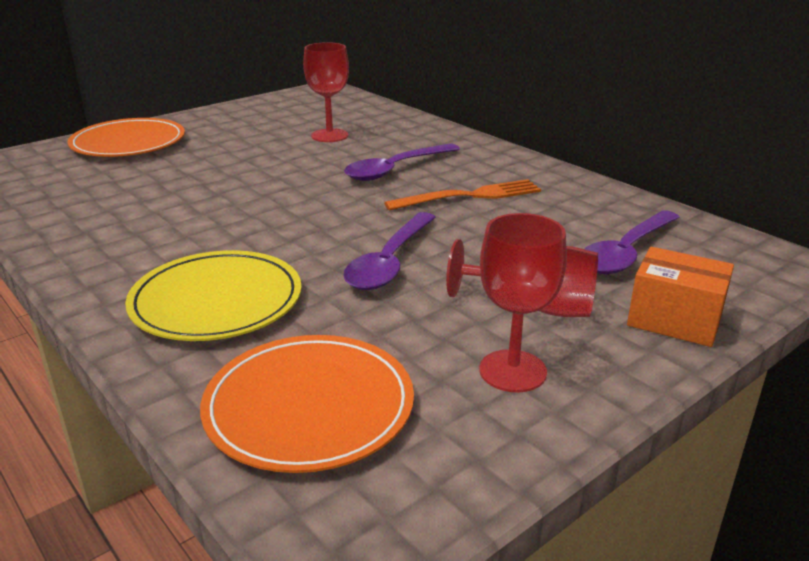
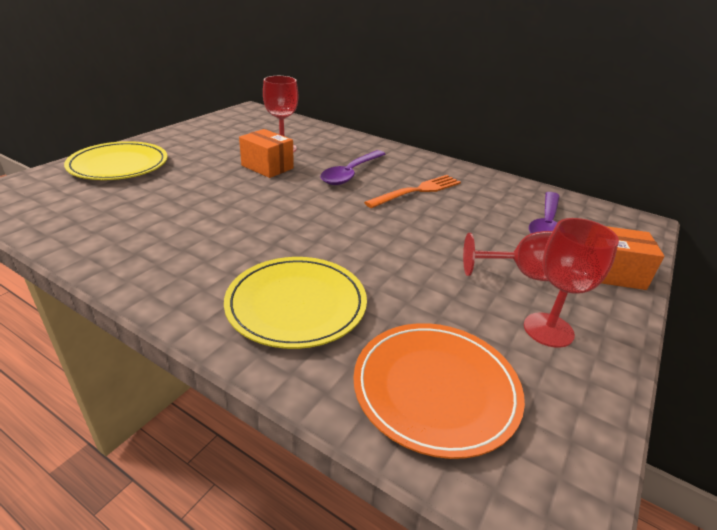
camera: 20 degrees left, 5 degrees up
(128, 143) = (119, 165): orange plate -> yellow plate
(295, 155) = (267, 167): none -> orange box
(389, 262) = (402, 252): purple spoon -> none

